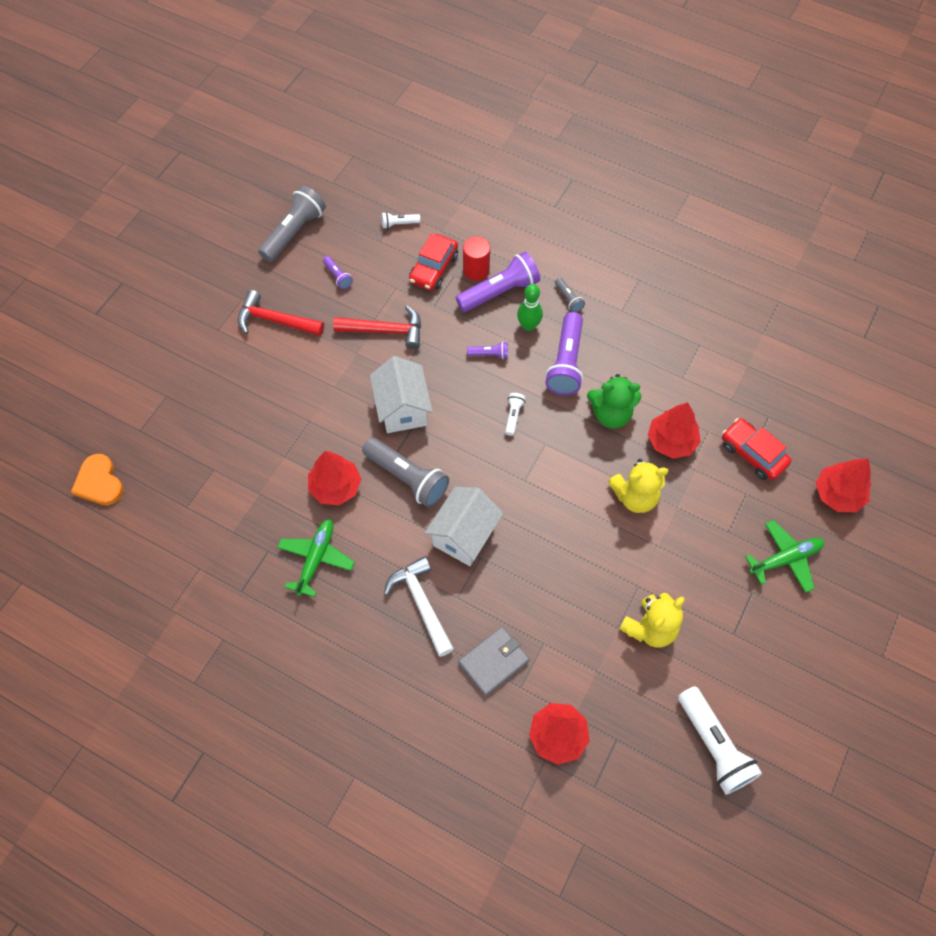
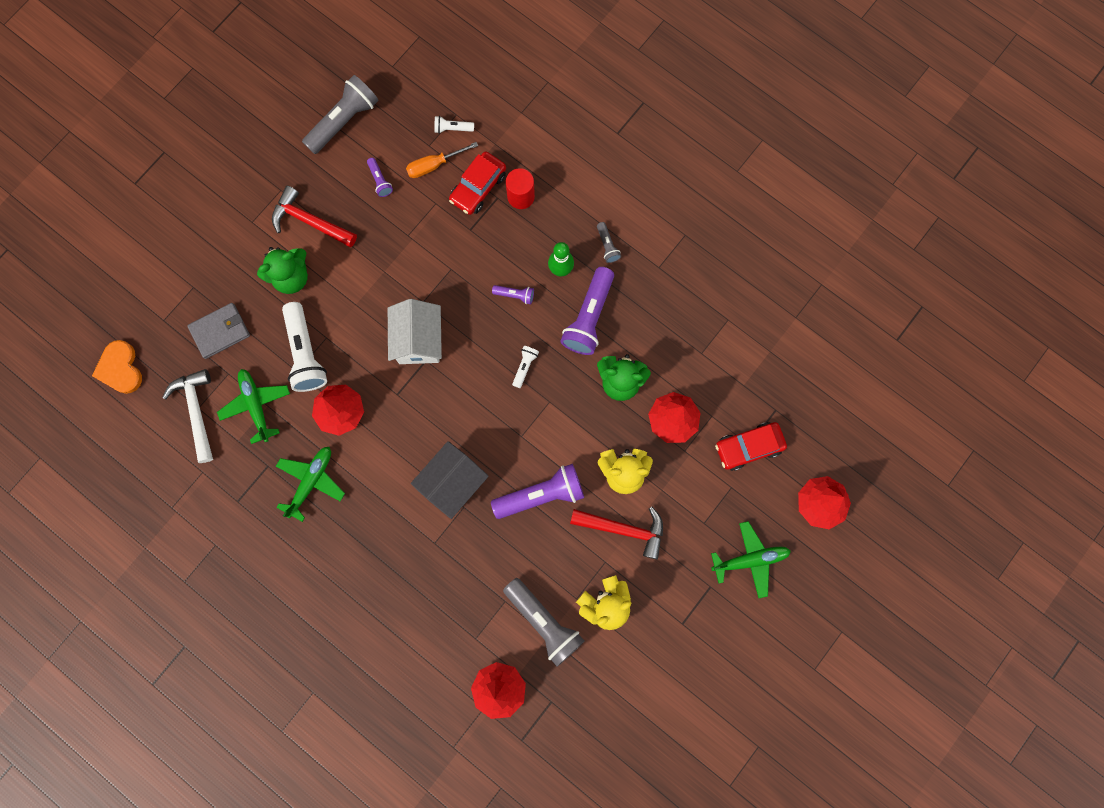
camera: 10 degrees right, 15 degrees up
(246, 494) = (256, 405): none -> green plane
(264, 372) = (291, 277): none -> green teddy bear
(385, 331) = (417, 251): red hammer -> red hammer (624, 529)
(387, 256) = (434, 165): none -> orange screwdriver
(407, 478) = (410, 414): grey flashlight -> grey flashlight (544, 622)
(421, 603) = (400, 542): white hammer -> white hammer (196, 411)
(464, 535) = (453, 482): white house -> grey house
(494, 661) = (456, 610): grey wallet -> grey wallet (220, 331)
(500, 292) = (539, 226): purple flashlight -> purple flashlight (541, 494)
(714, 745) = (636, 723): white flashlight -> white flashlight (305, 353)
(752, 454) = (748, 447): red car -> red car turned 75 degrees counterclockwise

